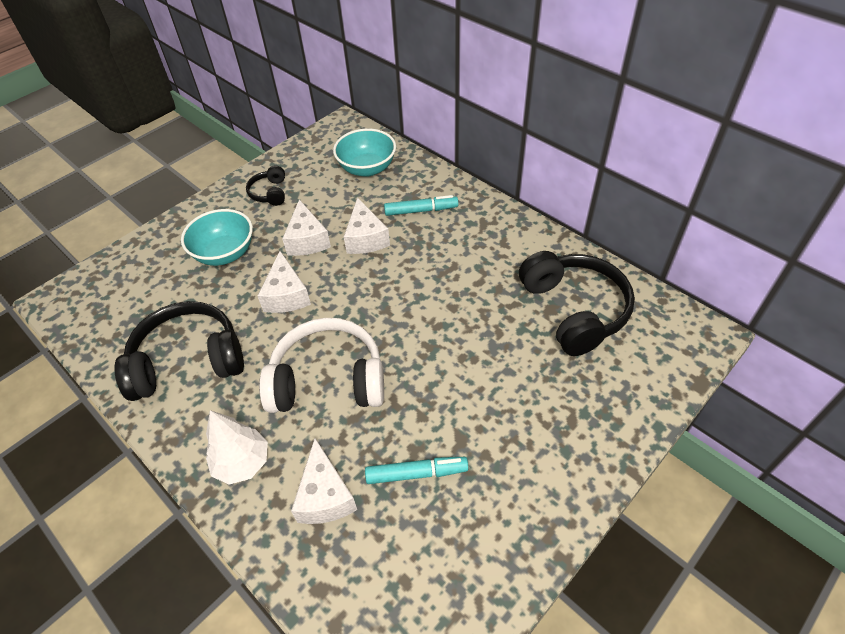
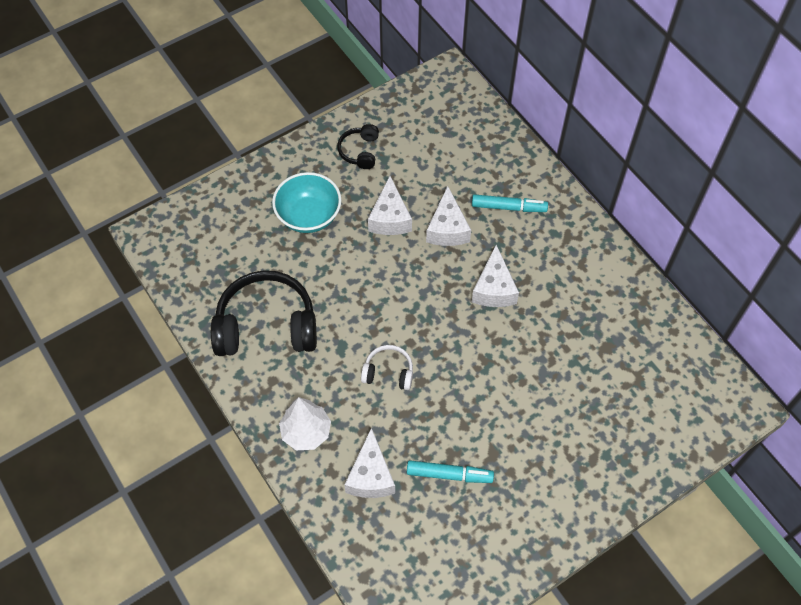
camera: 10 degrees right, 10 degrees up
(286, 295) = (362, 276): white cheese -> white cheese (494, 288)
(328, 379) = (388, 372): white headphones -> white headphones, size x0.49
(367, 168) = (464, 141): turquoise bowl -> none
(574, 310) = (629, 353): black headphones -> none

